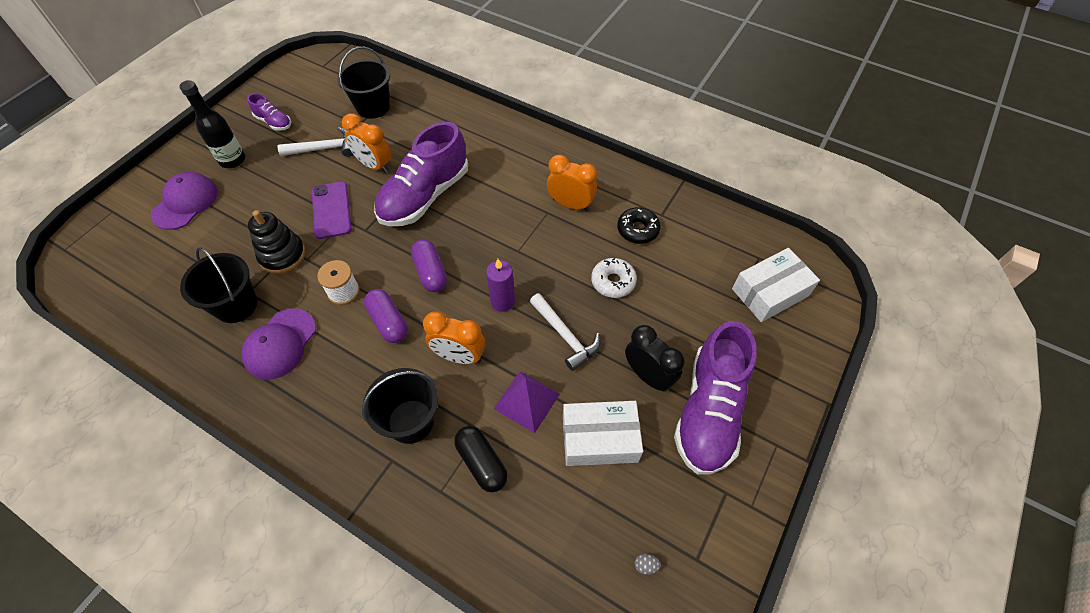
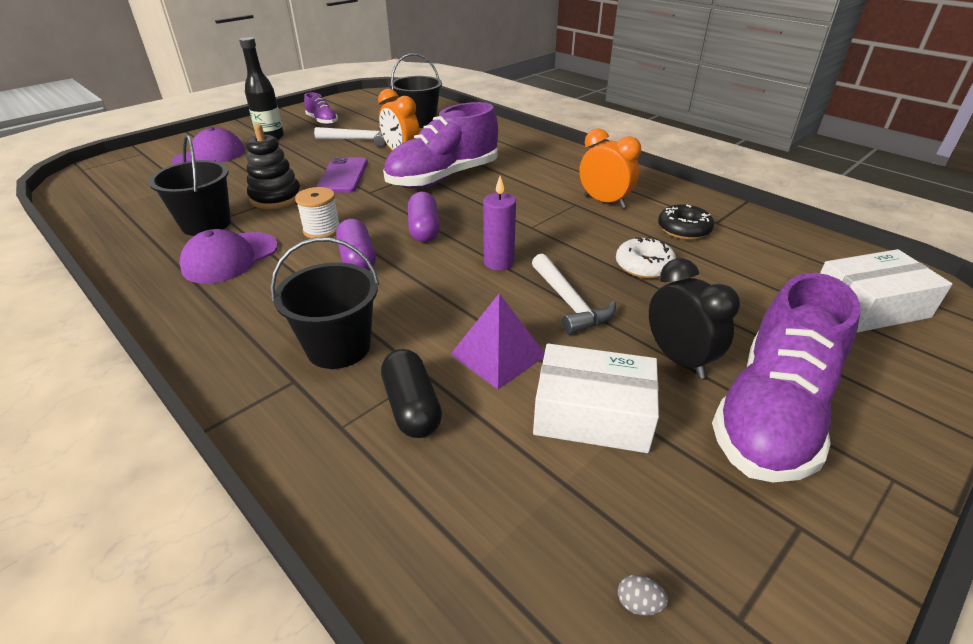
camera: 15 degrees right, 20 degrees down
(459, 356) = (427, 299): orange clock -> none

